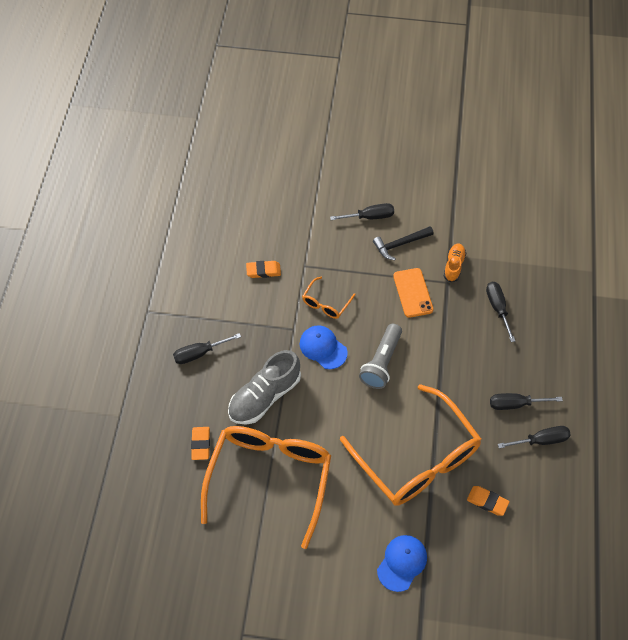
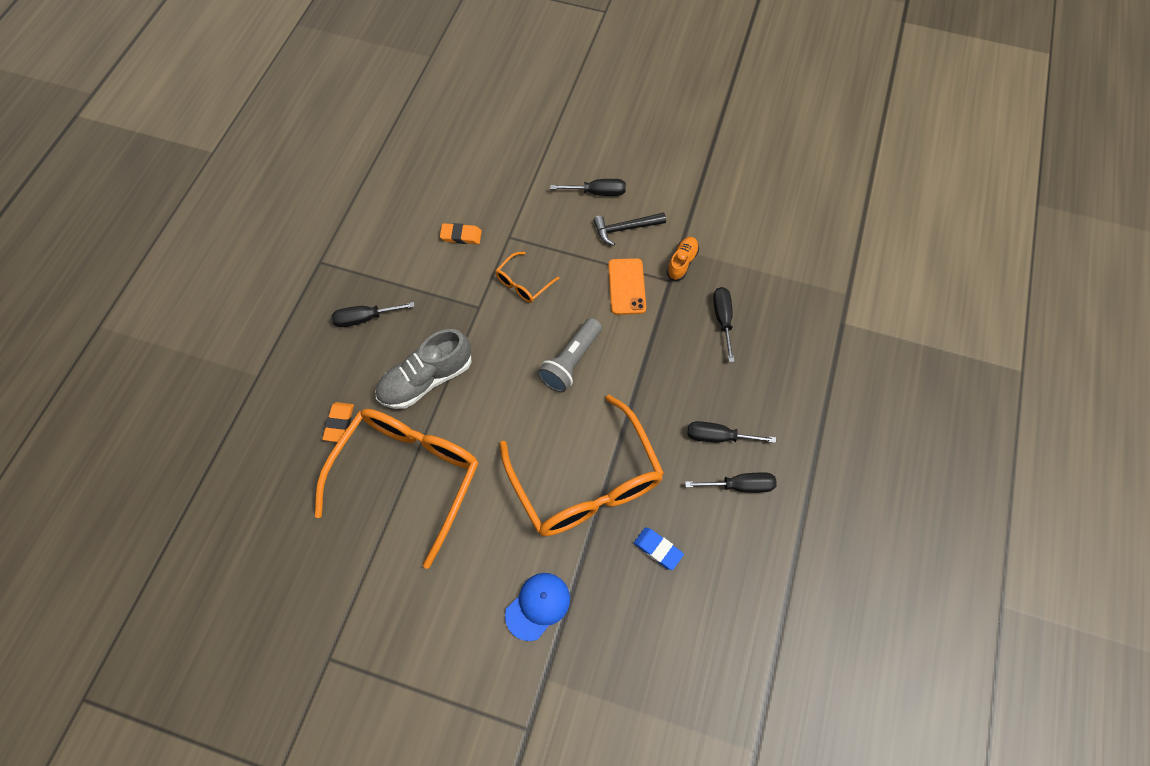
camera: 10 degrees right, 5 degrees up
(323, 348) = (507, 334): blue cap -> none
(487, 501) = (658, 549): orange eraser -> blue eraser

